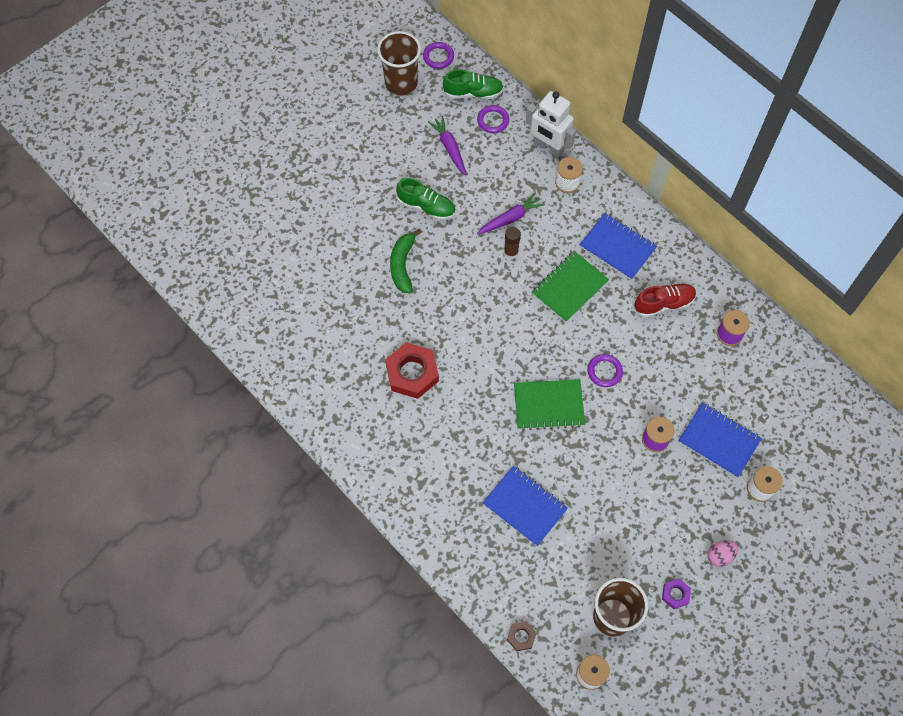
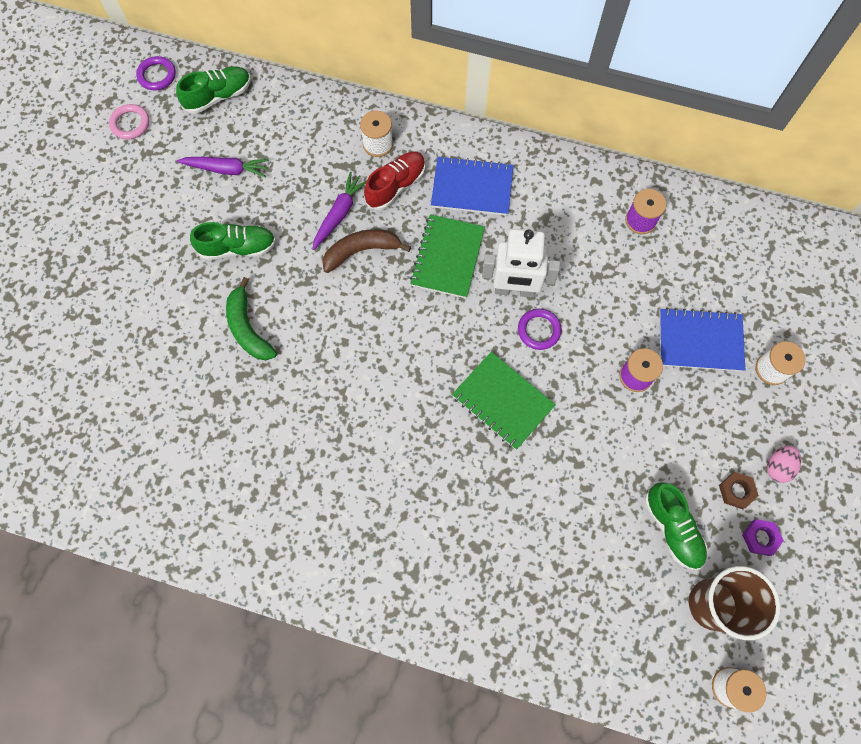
camera: 30 degrees left, 5 degrees up
(401, 83) = (130, 124): brown cup -> pink ring
(412, 373) = (330, 448): red nut -> none
(449, 148) = (227, 169): purple carrot -> purple carrot turned 150 degrees clockwise
(493, 121) = (258, 116): purple ring -> none
(511, 252) = (361, 251): brown glue stick -> brown banana
(521, 637) = (631, 690): brown nut -> brown nut (736, 491)
(525, 506) = (544, 532): blue notebook -> none
(548, 148) = (335, 117): white robot -> white robot (514, 290)
(548, 405) = (502, 401): green notebook -> green notebook turned 75 degrees clockwise
(616, 553) = (672, 528): none -> green shoe
(664, 303) = (555, 223): red shoe -> red shoe (396, 186)

